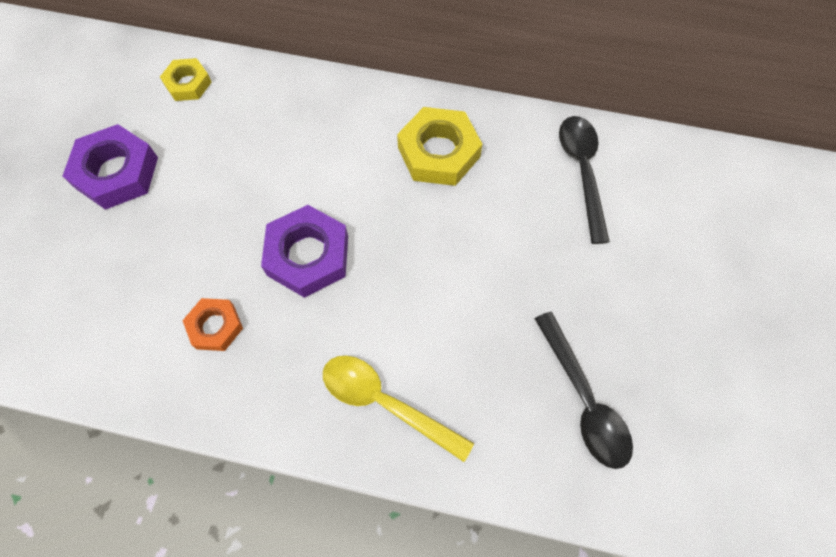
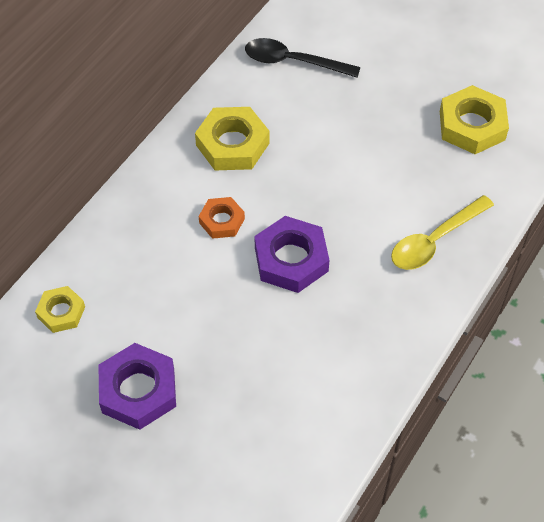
camera: 70 degrees left, 10 degrees down
(215, 326) = (330, 339): orange nut -> orange nut (221, 221)
(584, 400) = (472, 125): black spoon -> yellow nut

